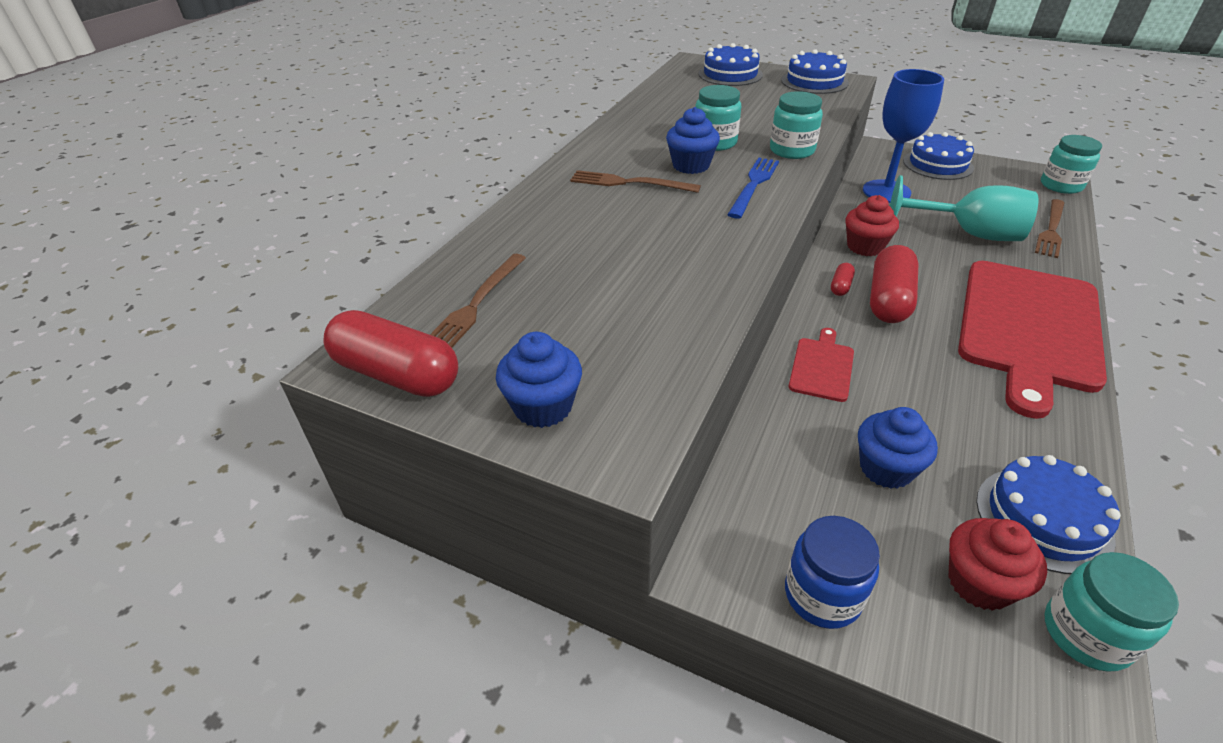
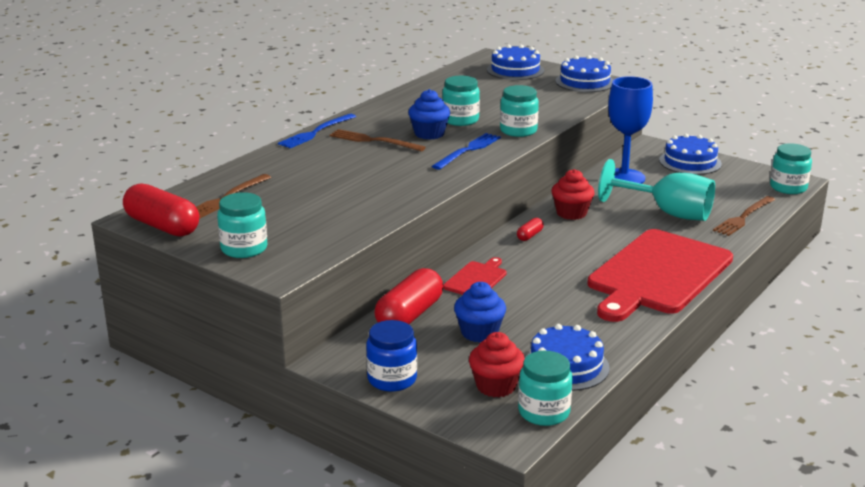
camera: 10 degrees right, 15 degrees down
(543, 407) = (244, 248): blue cupcake -> turquoise jar
(550, 178) = (316, 132): none -> blue fork
(889, 300) = (561, 247): red capsule -> red capsule (409, 315)

